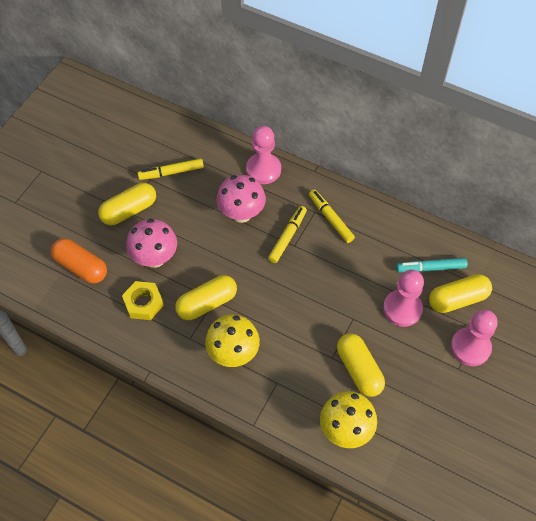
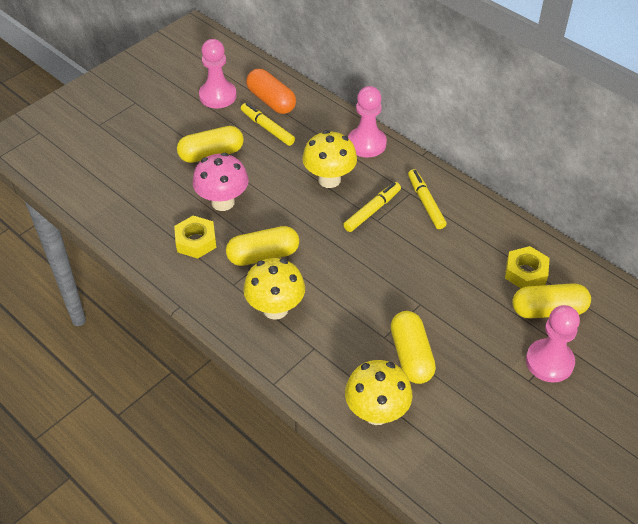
camera: 15 degrees right, 10 degrees down
(81, 267) = (143, 195): orange capsule -> orange capsule (271, 101)
(171, 172) = (267, 128): yellow marker -> yellow marker turned 45 degrees clockwise
(241, 214) = (329, 179): pink mushroom -> yellow mushroom
(402, 309) = (480, 306): pink pawn -> pink pawn (218, 96)
(430, 268) = (525, 272): turquoise marker -> yellow nut

